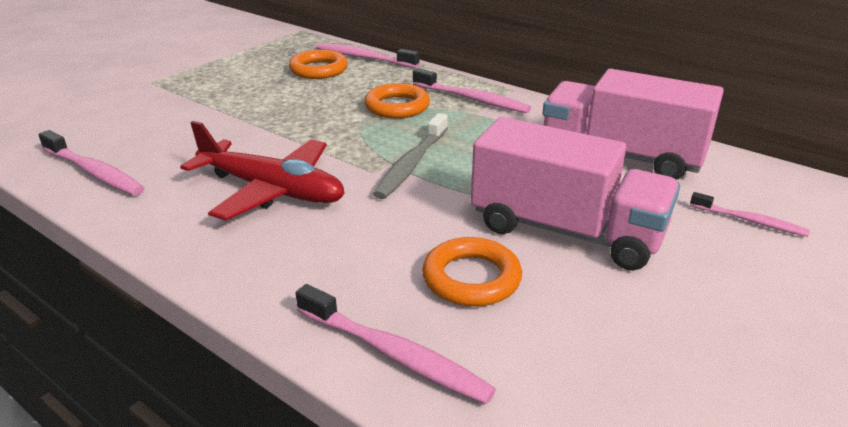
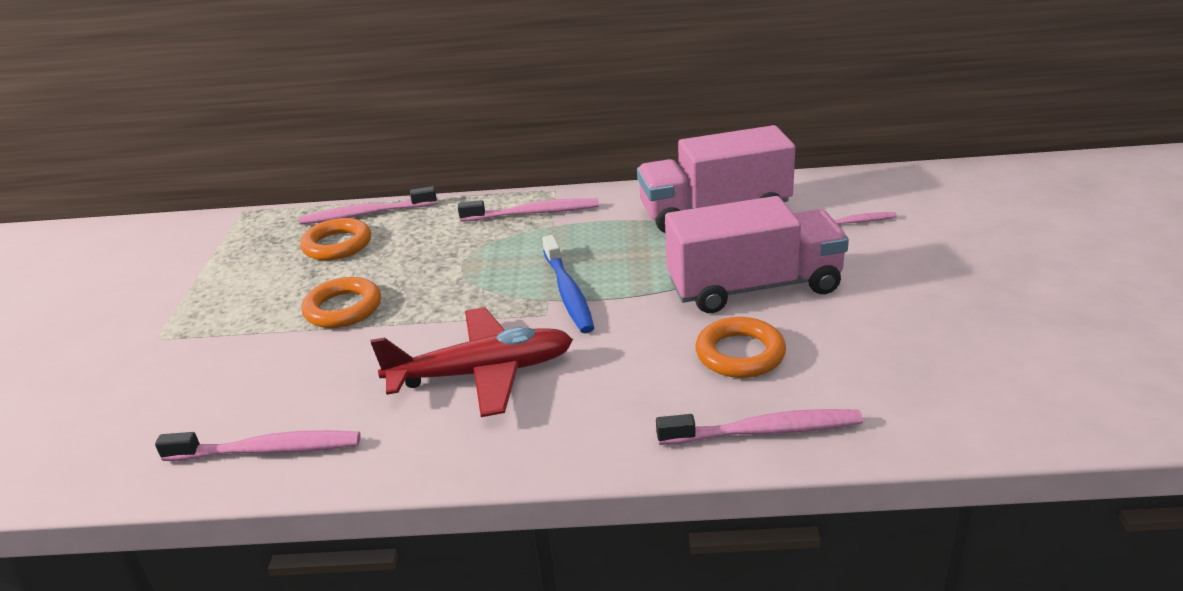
camera: 35 degrees left, 0 degrees up
(397, 106) = (476, 248): orange ring -> orange ring (343, 308)
(412, 164) = (568, 292): grey toothbrush -> blue toothbrush

